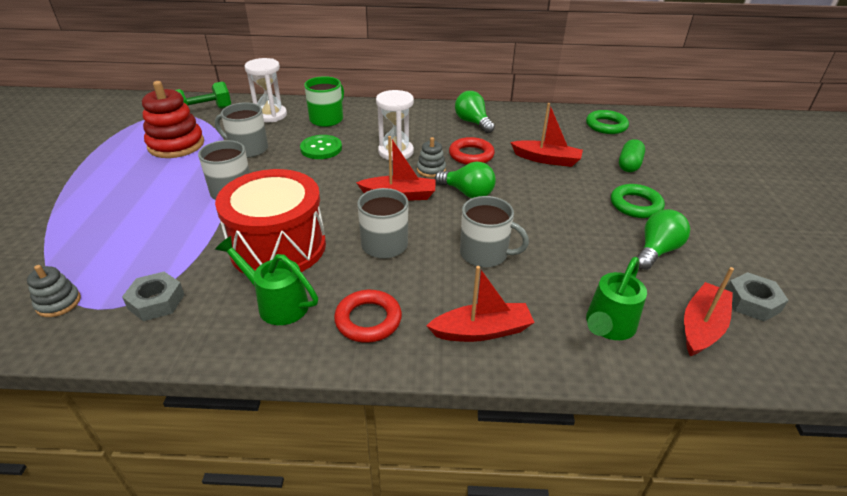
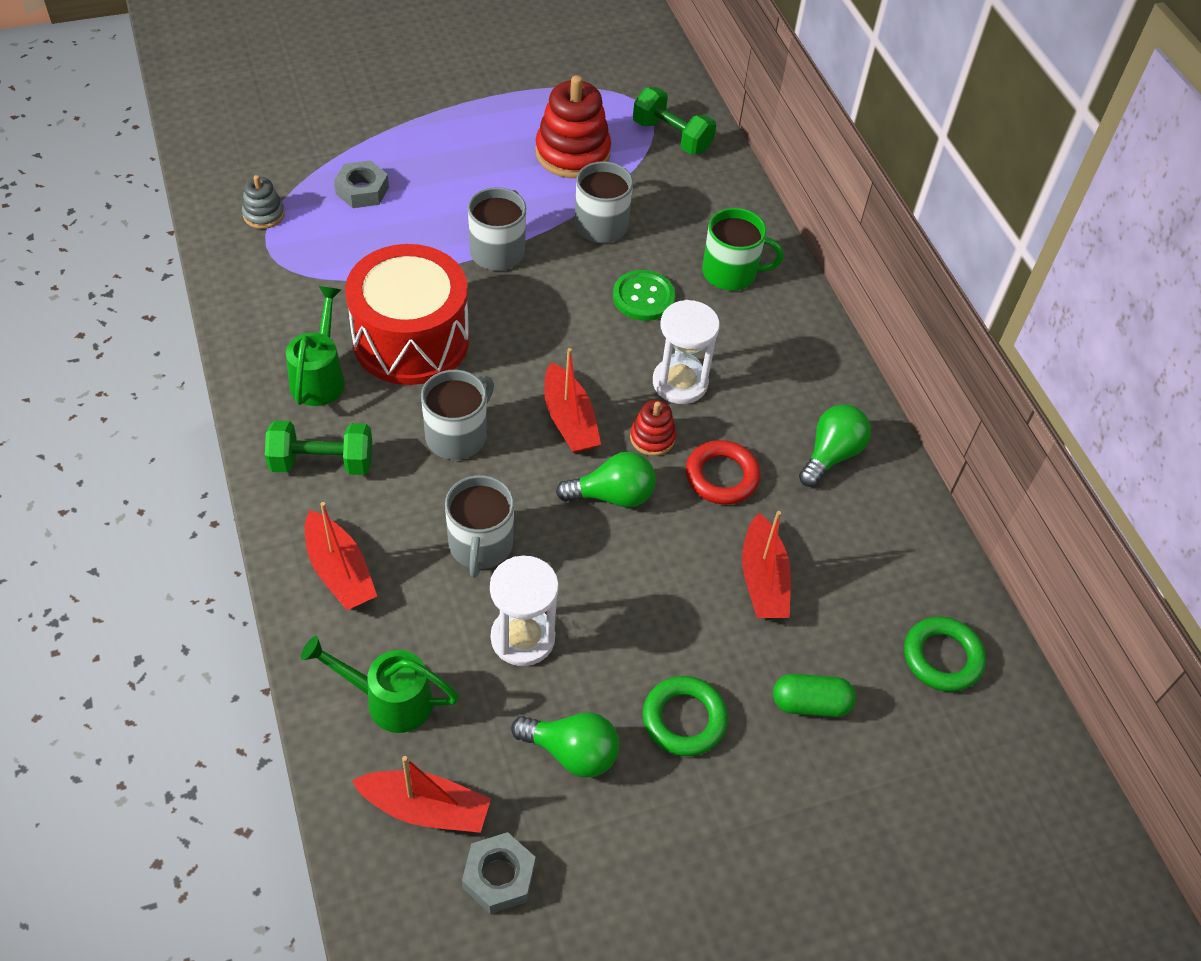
camera: 65 degrees right, 15 degrees up
(156, 301) = (289, 282): grey nut -> grey nut (362, 190)
(270, 115) = (704, 208): white hourglass -> white hourglass (523, 638)
(368, 320) = (322, 463): red ring -> green dumbbell
(431, 170) = (652, 438): grey stacking toy -> red stacking toy
(467, 193) = (612, 495): green light bulb -> green light bulb turned 105 degrees counterclockwise

